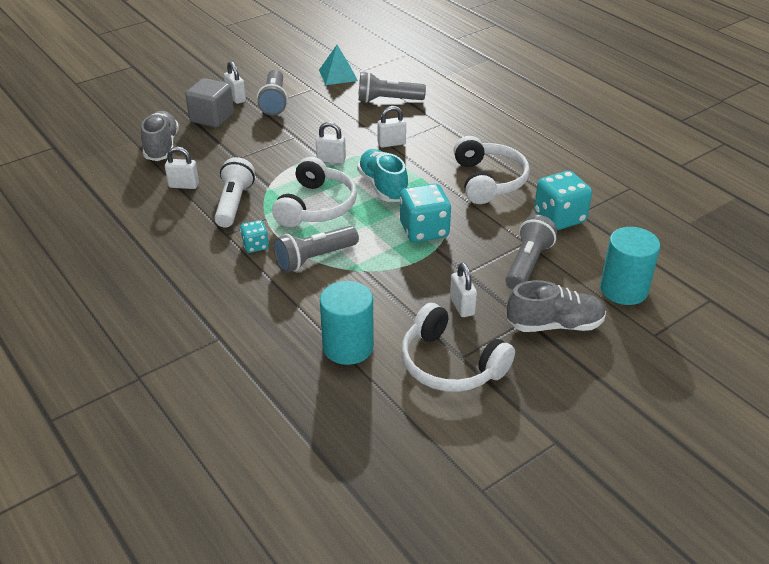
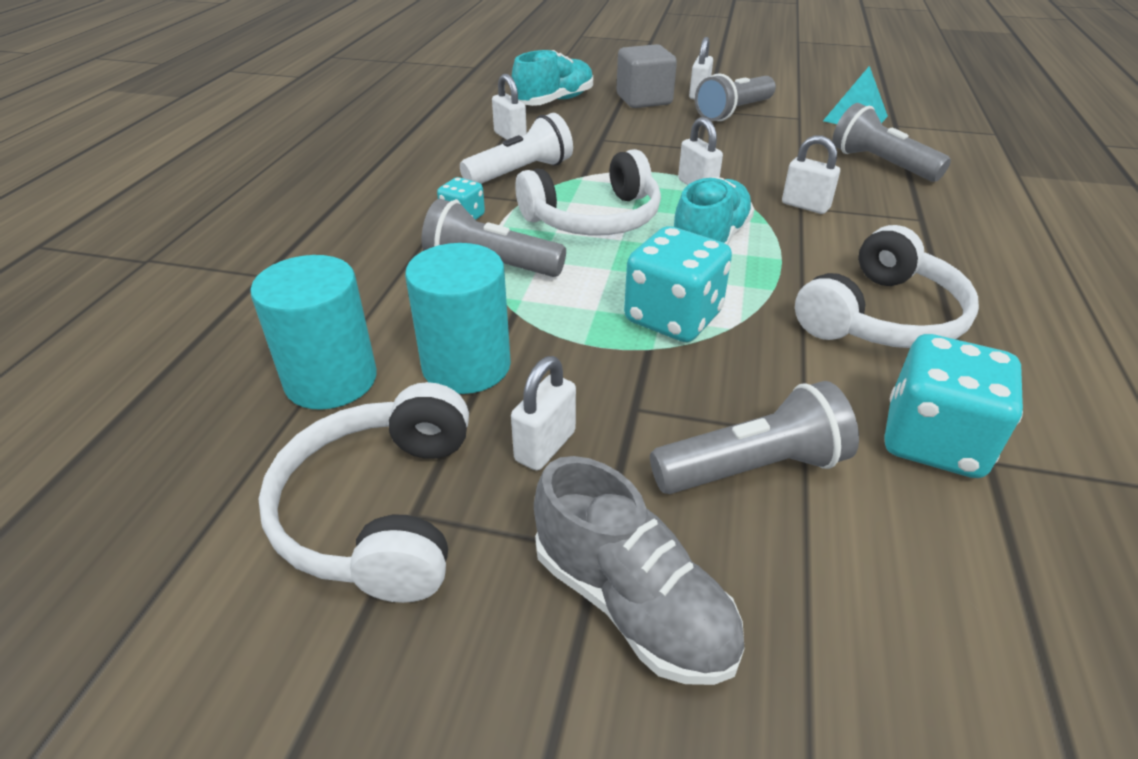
camera: 50 degrees right, 0 degrees up
(162, 147) = (554, 101): grey shoe -> turquoise shoe
(623, 289) = (882, 666): turquoise cylinder -> turquoise cylinder (466, 366)

